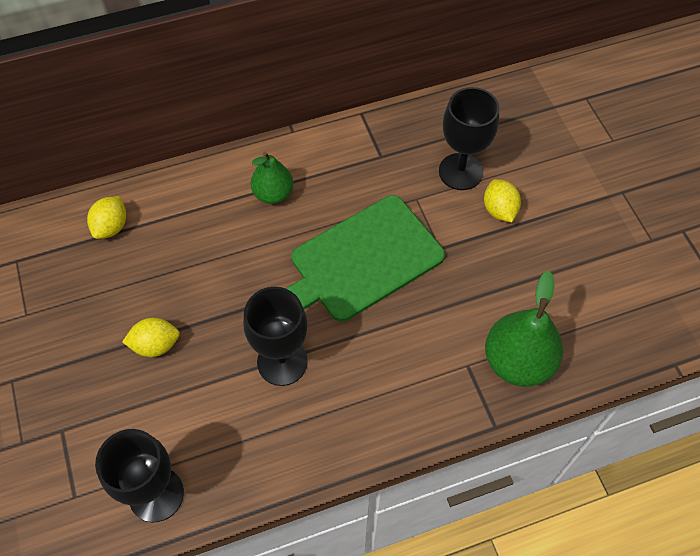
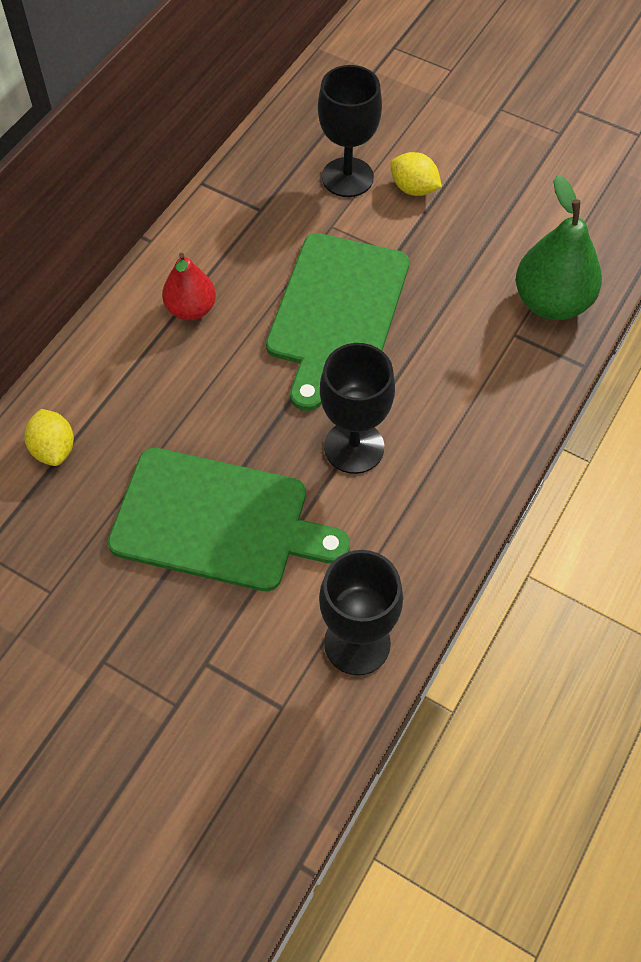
camera: 40 degrees left, 0 degrees up
(155, 345) = (218, 520): yellow lemon -> green cutting board
(273, 194) = (191, 309): green pear -> red pear

